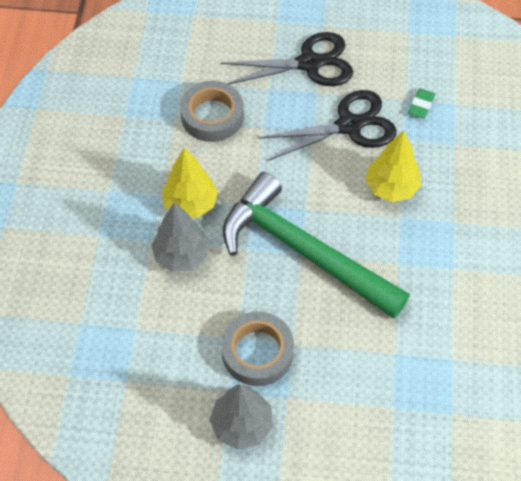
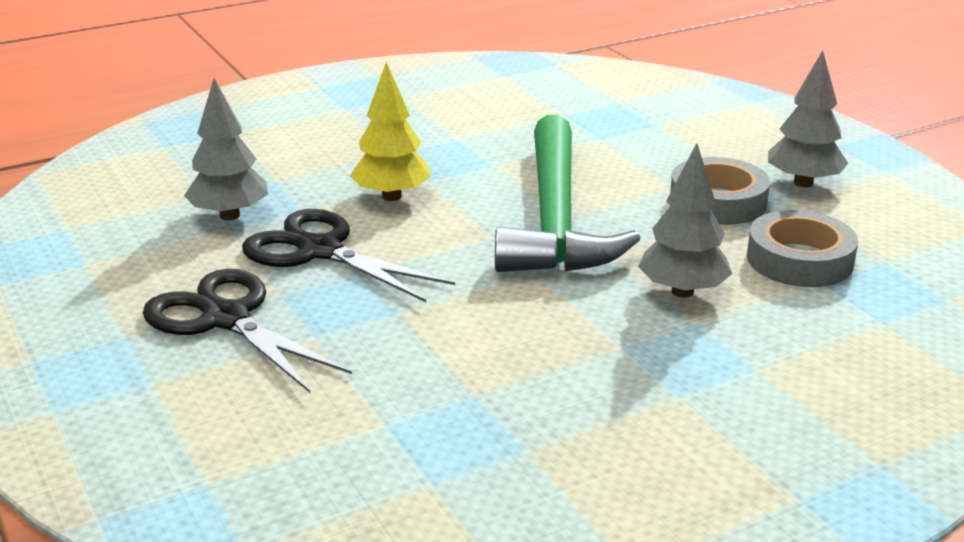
camera: 125 degrees left, 30 degrees down
(190, 204) = (600, 317): yellow tree -> none
(212, 116) = (426, 362): grey tape -> grey tape (799, 260)
(421, 105) = (230, 215): green eraser -> grey tree

